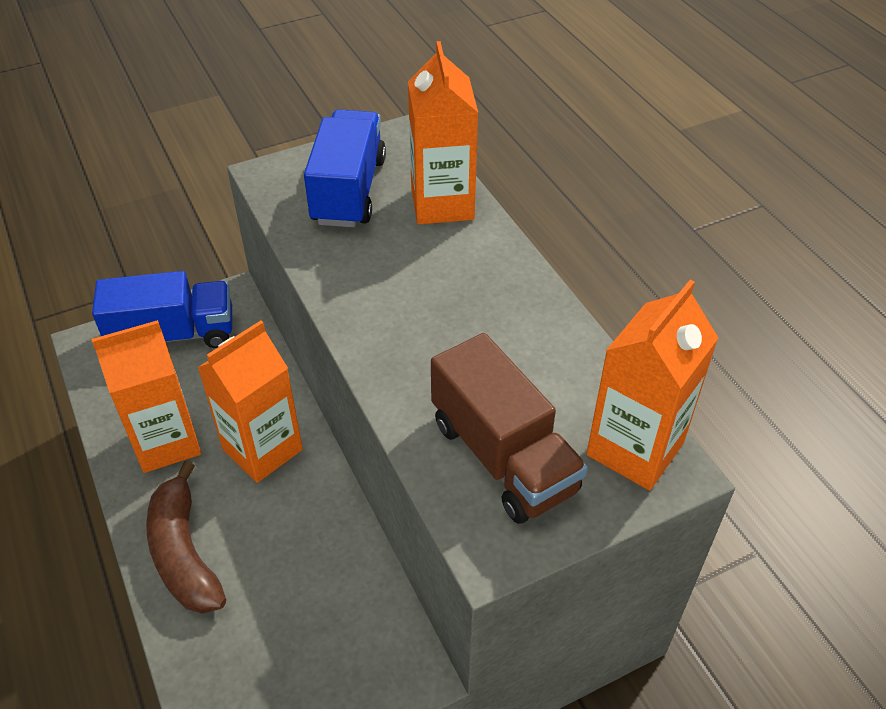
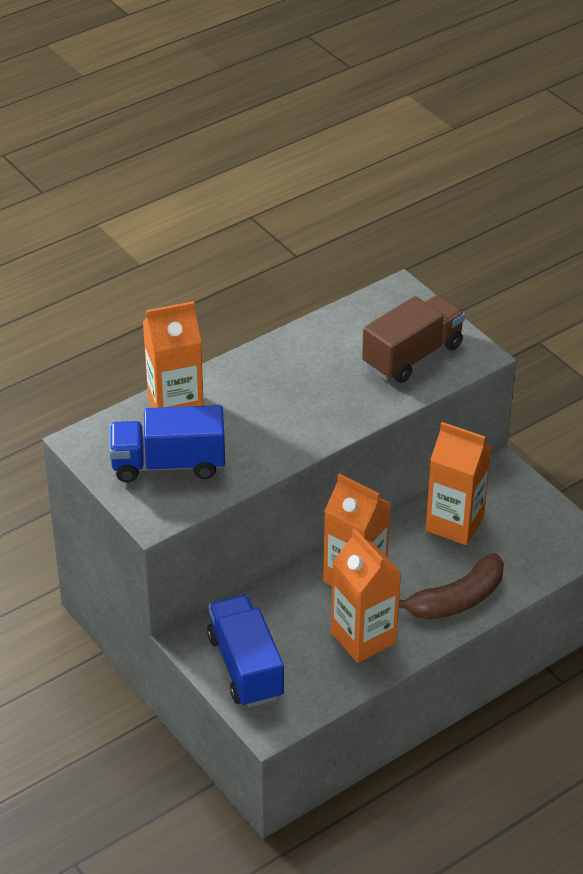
camera: 100 degrees left, 5 degrees down
(635, 449) = (390, 304): orange carton -> orange carton (454, 524)

